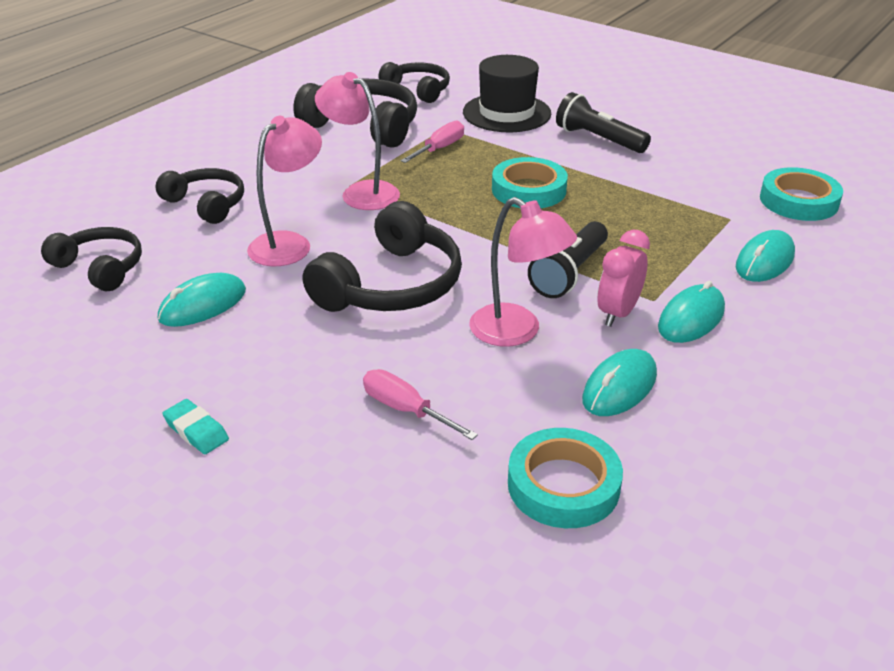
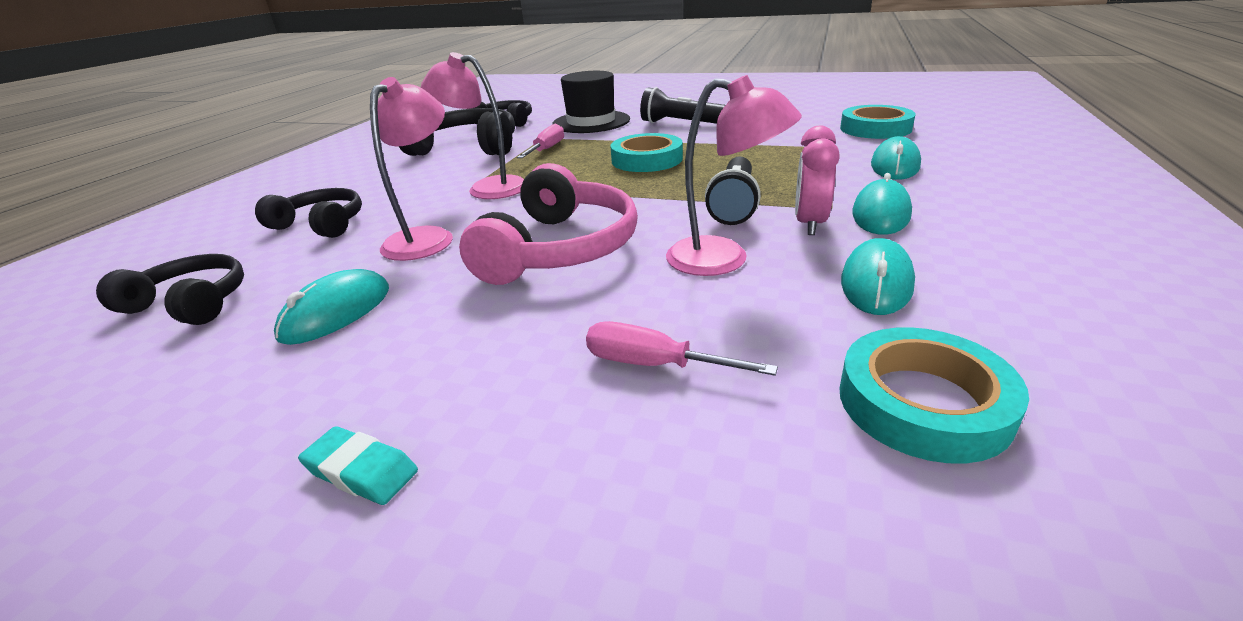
camera: 15 degrees left, 5 degrees down
(391, 285) = (559, 249): black headphones -> pink headphones

